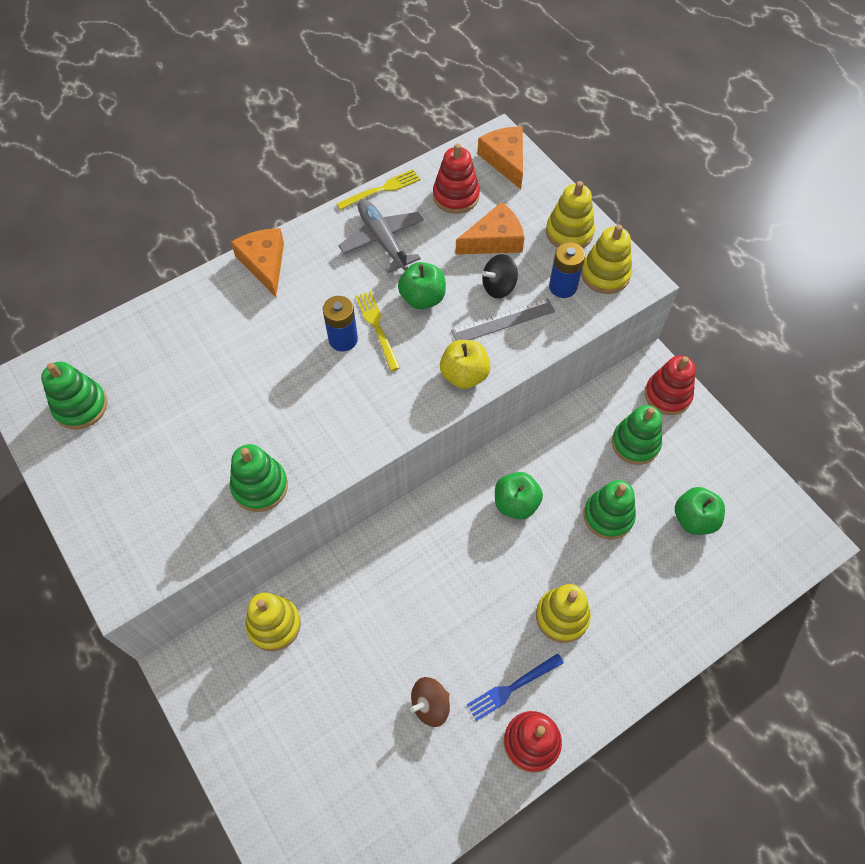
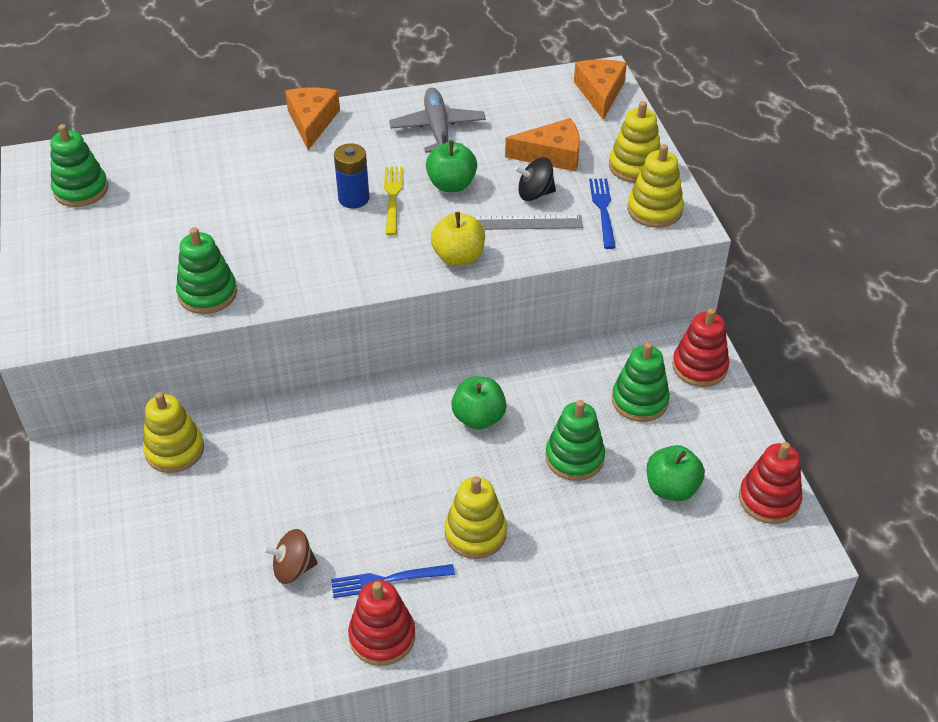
camera: 20 degrees right, 15 degrees down
(382, 189) = (460, 89): yellow fork -> none
(456, 196) = (532, 111): red stacking toy -> red stacking toy (769, 499)
(563, 287) = (602, 209): blue battery -> blue fork

